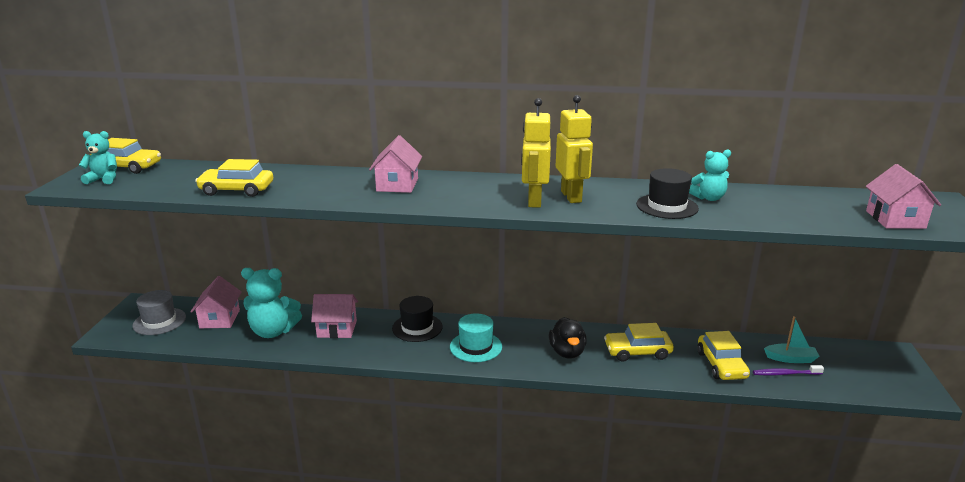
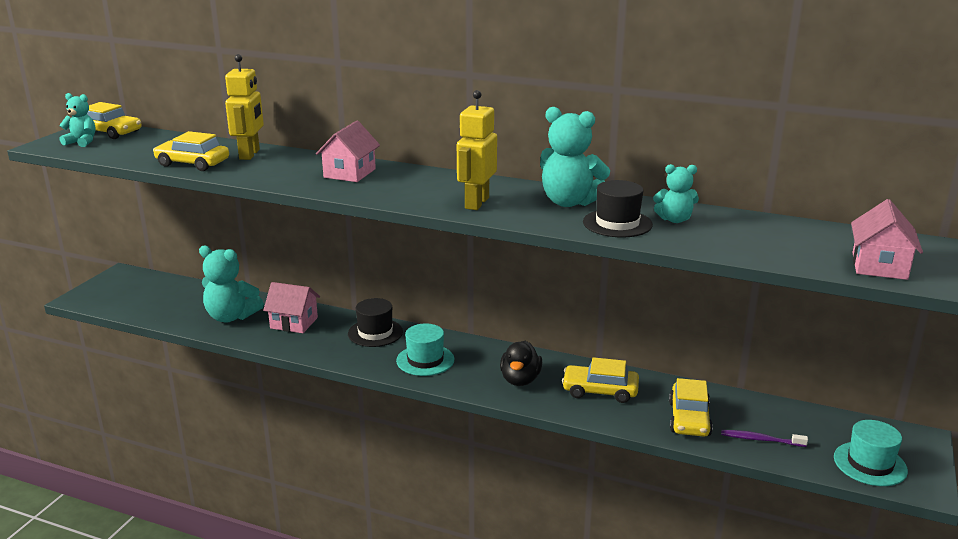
camera: 15 degrees right, 0 degrees up
(159, 321) = (131, 293): grey hat -> none
(220, 319) = (187, 298): pink house -> none
(571, 196) = (521, 203): yellow robot -> yellow robot (250, 154)
(611, 192) = (569, 202): none -> turquoise teddy bear
(790, 359) = (779, 425): turquoise boat -> none
(875, 380) = (870, 464): none -> turquoise hat

